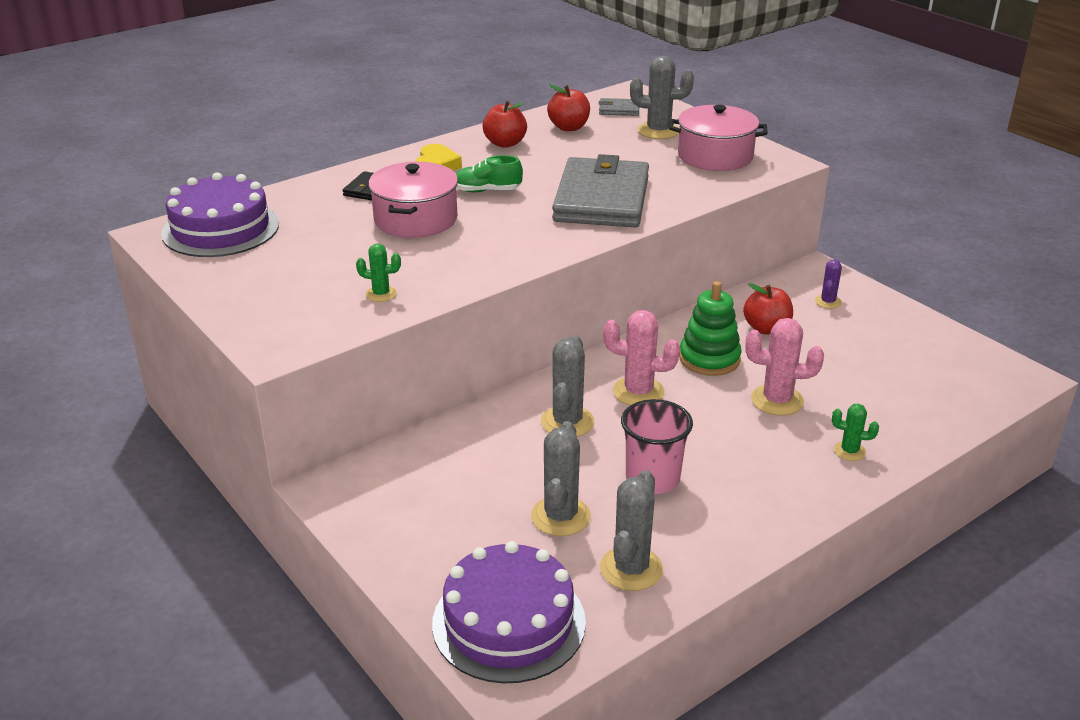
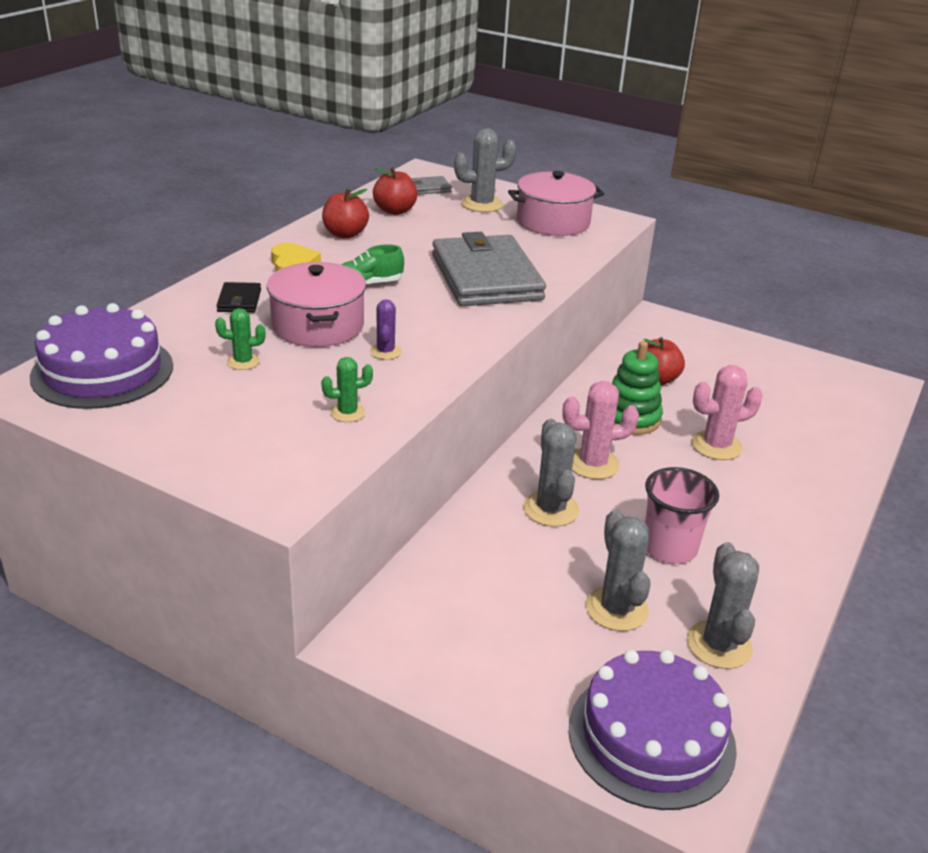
camera: 25 degrees left, 0 degrees up
(828, 302) = (687, 345): purple cactus -> purple cactus (385, 352)
(849, 451) = (809, 480): green cactus -> green cactus (243, 362)

